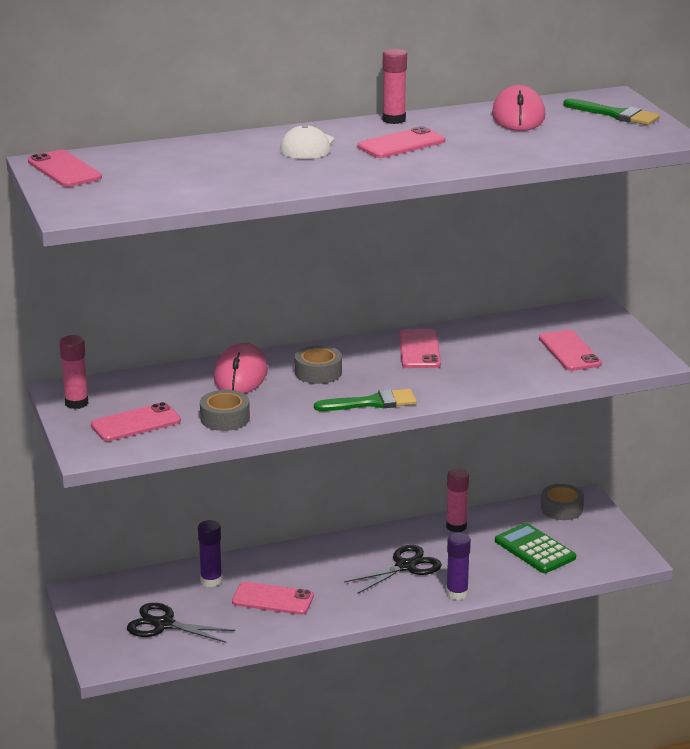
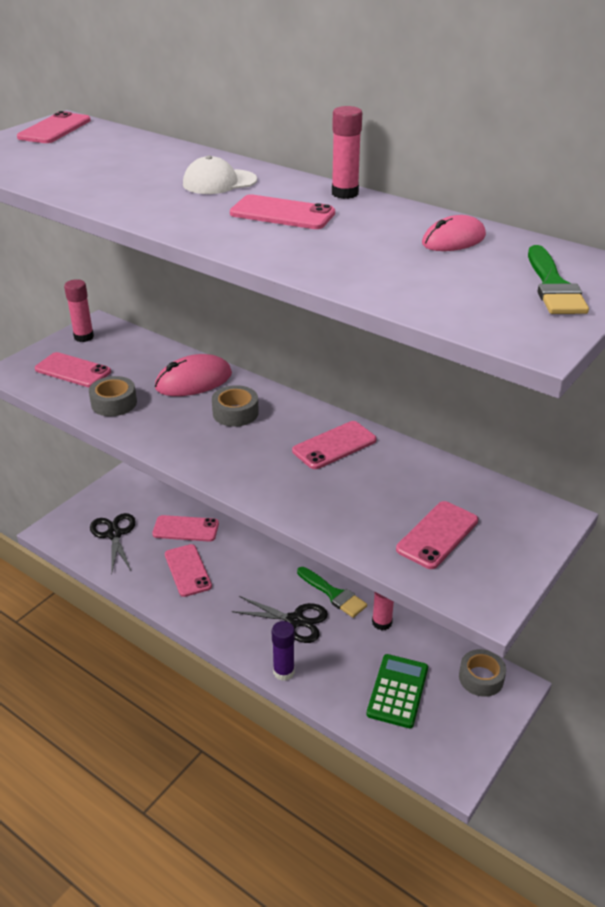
camera: 55 degrees right, 10 degrees up
(211, 581) = (186, 529): purple glue stick -> pink phone
(372, 403) = (207, 461): green brush -> green brush (333, 594)
(518, 116) = (453, 240): pink mouse -> pink mouse, size x0.64

